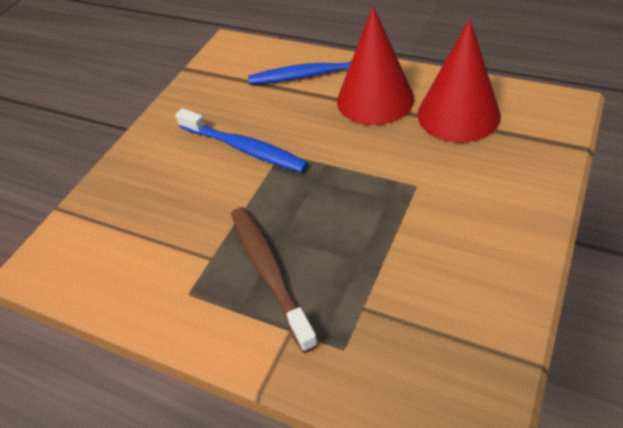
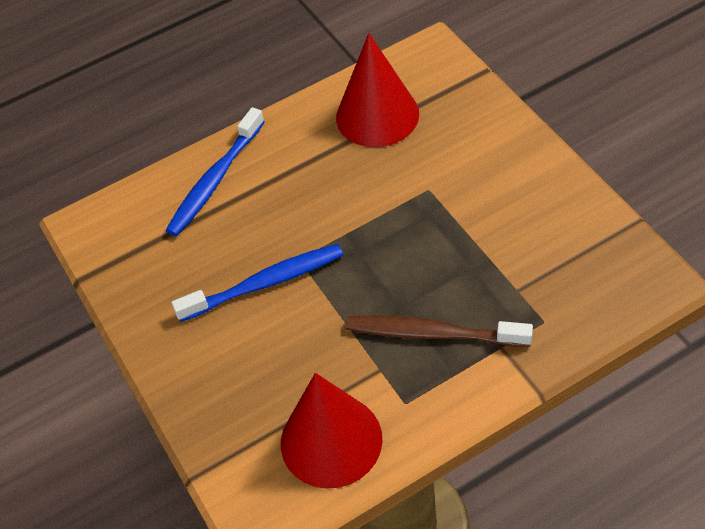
camera: 55 degrees left, 5 degrees up
(375, 99) = (300, 156): red cone -> red cone (331, 440)

